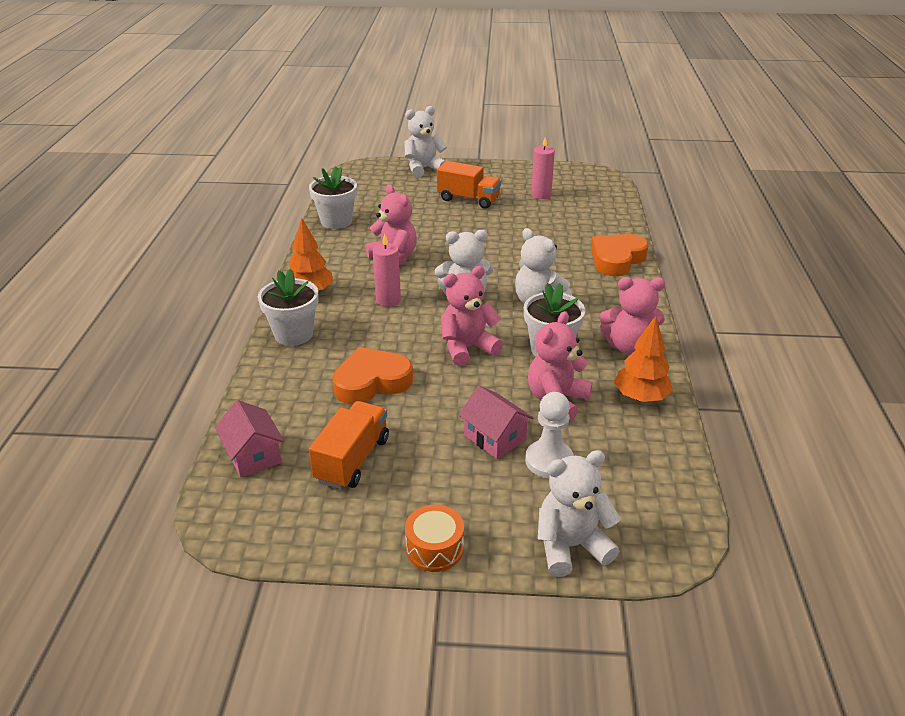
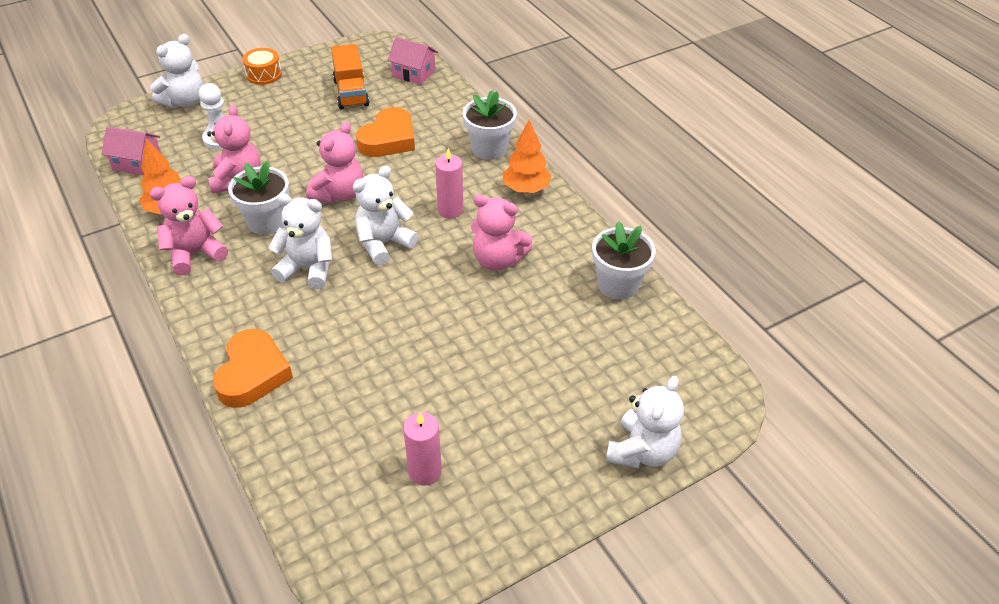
camera: 145 degrees right, 10 degrees up
(468, 199) = (513, 406): orange truck -> none
(495, 437) = (268, 138): pink house -> pink house (137, 163)

